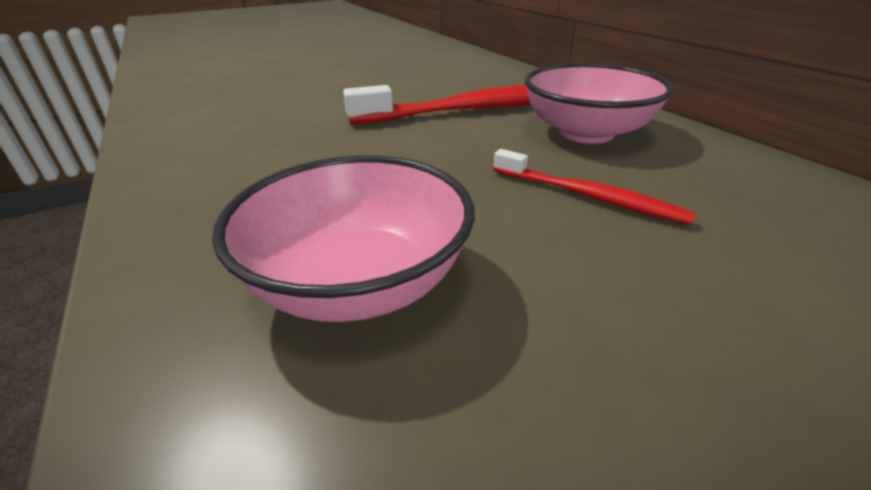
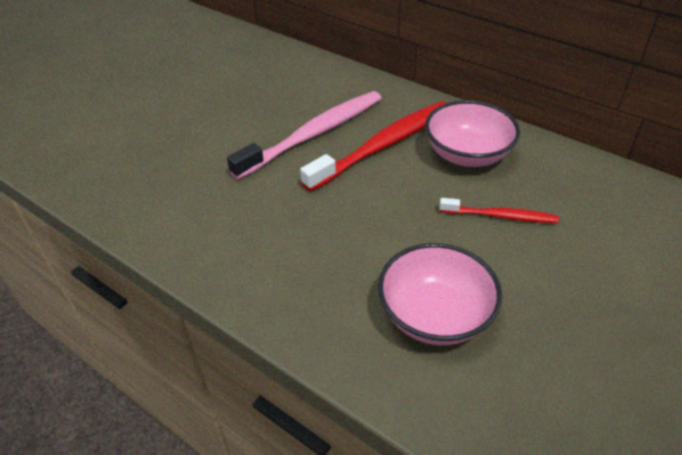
camera: 25 degrees left, 10 degrees up
(410, 91) = (313, 135): none -> pink toothbrush

